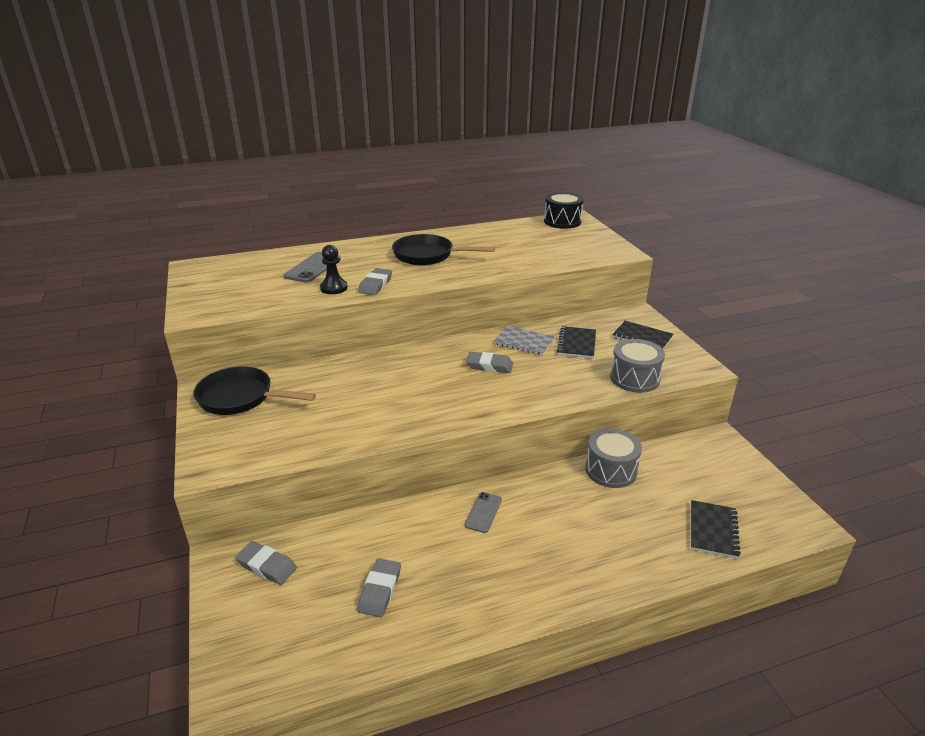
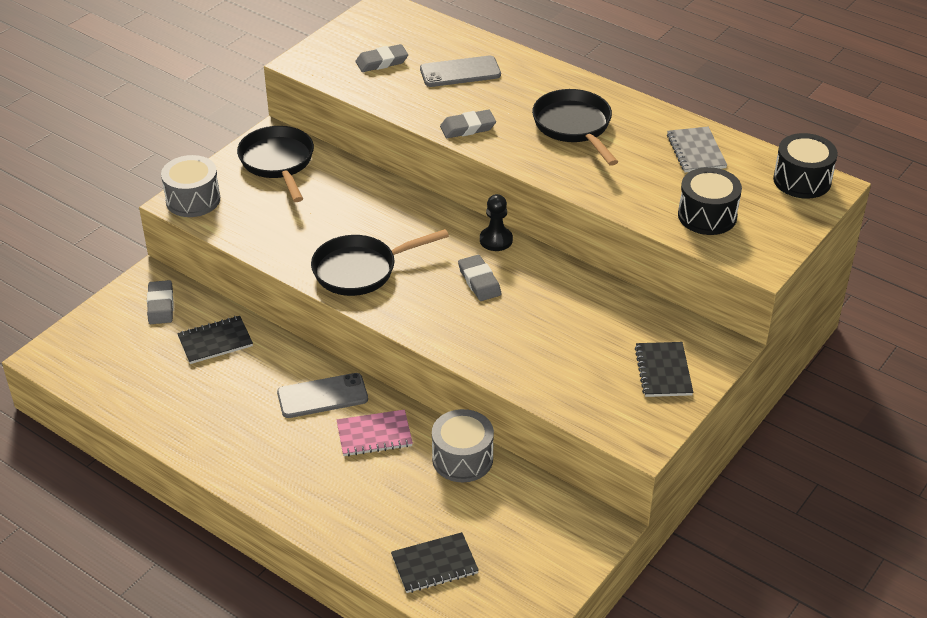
camera: 55 degrees right, 10 degrees up
(334, 288) = (433, 107): black pawn -> black pawn (496, 240)
(380, 590) = (185, 379): grey eraser -> grey eraser (382, 62)
(418, 408) = (361, 270): none -> black pan
(483, 512) = (322, 396): grey phone -> grey phone, size x1.58
(524, 342) = (552, 285): grey notebook -> grey notebook (696, 151)
(551, 503) = (374, 435): none -> pink notebook
(563, 251) = (707, 216): none -> black drum
(576, 344) = (591, 325): black notebook -> black notebook (215, 341)
(634, 378) = (562, 394): grey drum -> grey drum (193, 200)

